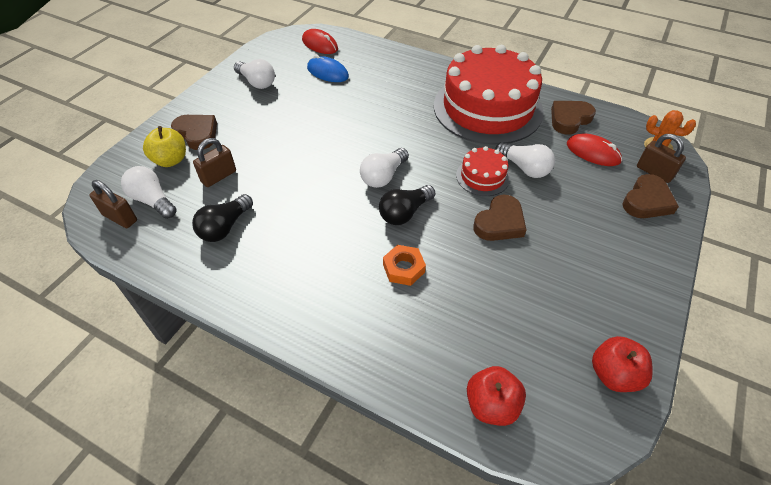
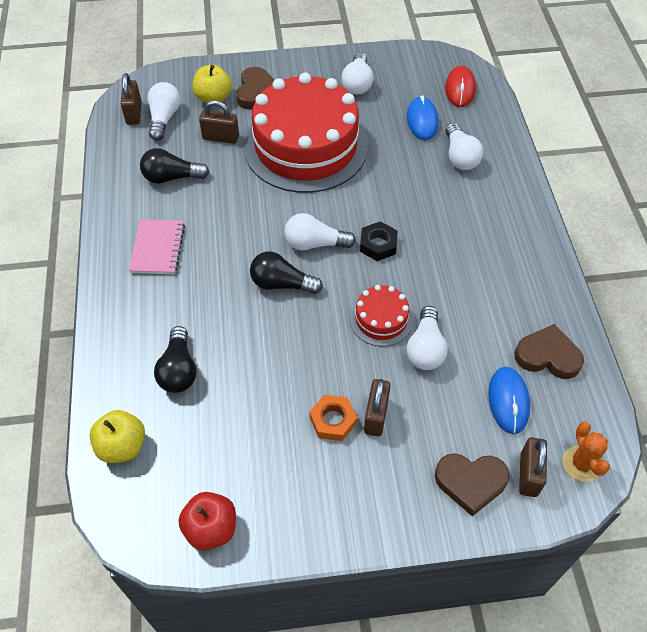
camera: 55 degrees right, 5 degrees up
(293, 274) = (158, 248): none -> pink notebook
(377, 73) = (460, 157): none -> white light bulb
(403, 268) = (217, 317): orange nut -> orange nut (333, 420)
(415, 145) = (378, 244): none -> black nut
(438, 321) = (179, 370): none -> black light bulb
(487, 108) = (493, 274): red cake -> red cake (306, 146)
(491, 405) = (122, 446): red apple -> yellow apple
(500, 223) = (328, 362): brown heart -> none
(565, 221) = (376, 416): none -> brown padlock
(593, 152) = (508, 401): red mouse -> blue mouse

